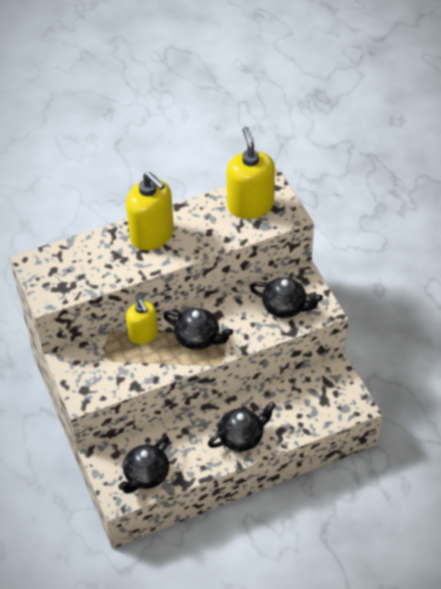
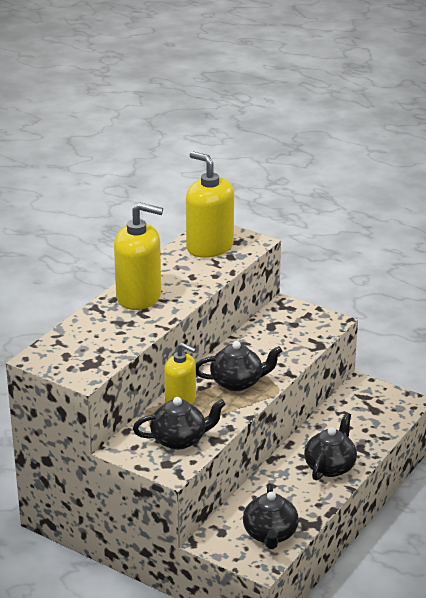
camera: 35 degrees left, 20 degrees down
(285, 307) = (293, 331): black teapot -> black teapot (179, 439)

